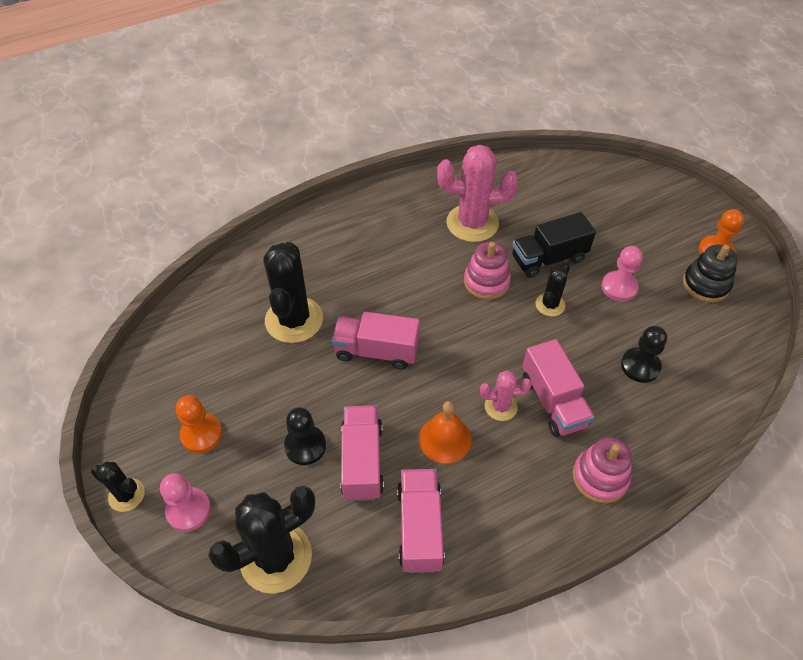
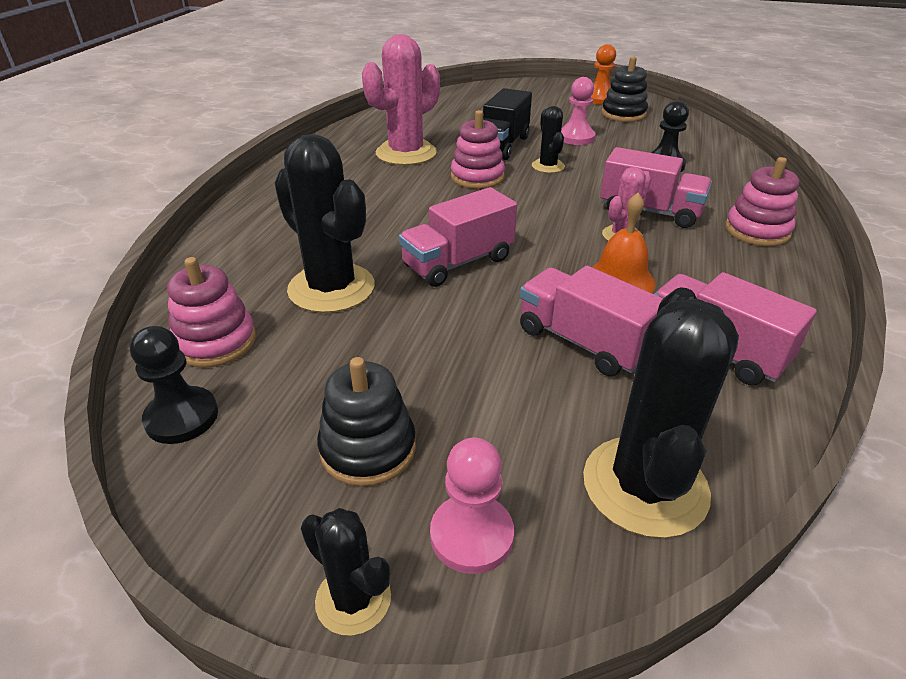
camera: 45 degrees left, 15 degrees down
(126, 495) = (353, 599): black cactus -> black cactus turned 60 degrees clockwise
(201, 434) = (368, 448): orange pawn -> black stacking toy
(211, 317) = (215, 342): none -> pink stacking toy
(305, 446) = (509, 370): black pawn -> black pawn (182, 417)

